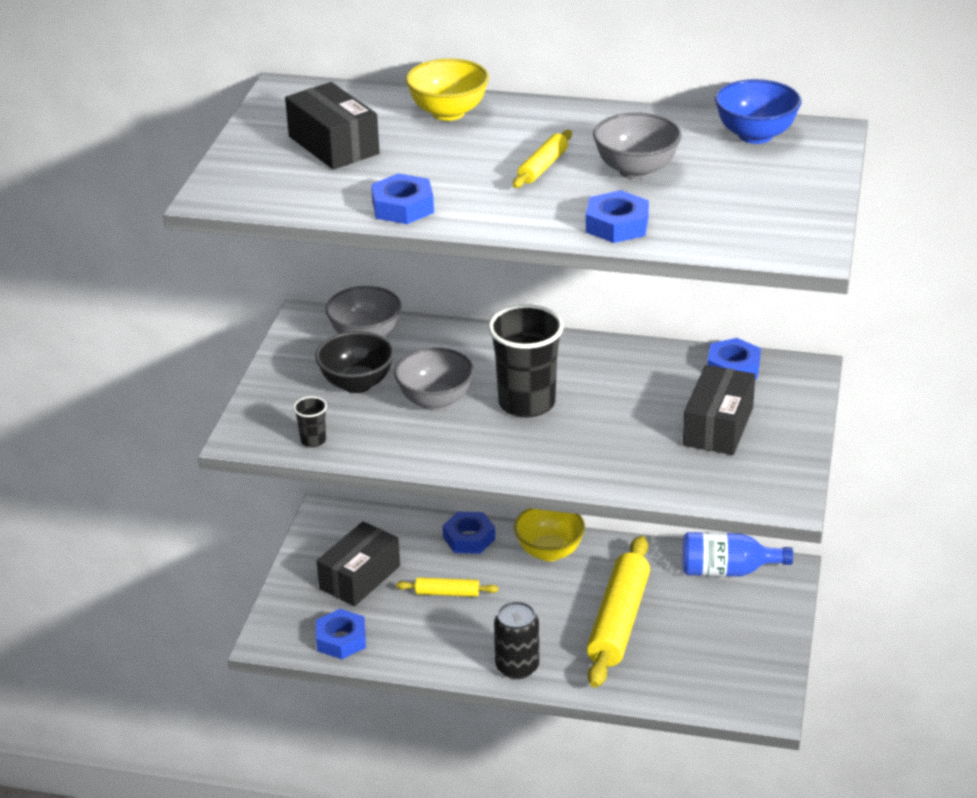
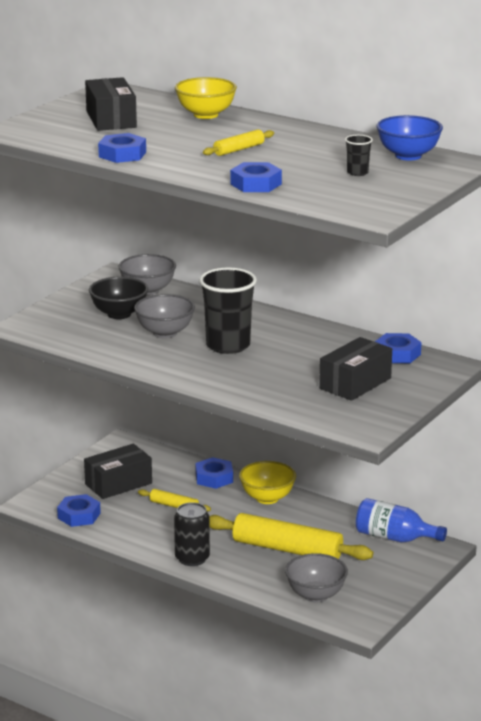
camera: 20 degrees right, 10 degrees down
(313, 440) = (63, 338): black cup -> black cup (357, 173)
(618, 621) = (287, 549): yellow rolling pin -> yellow rolling pin turned 75 degrees clockwise
(636, 170) = (301, 160): grey bowl -> grey bowl (315, 595)

